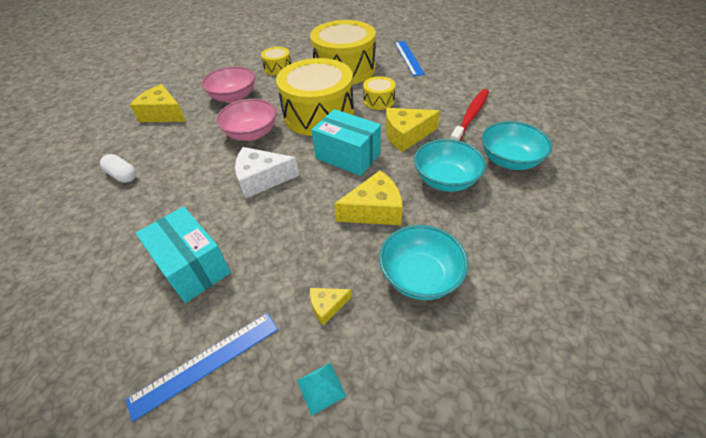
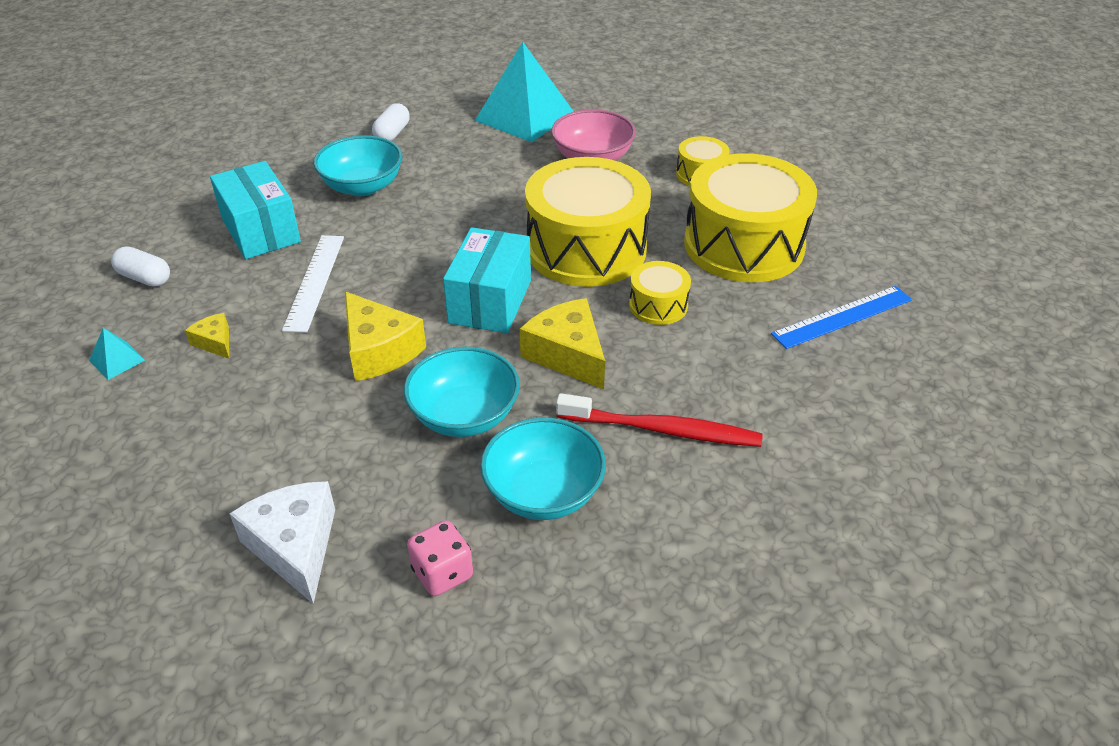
camera: 70 degrees right, 5 degrees down
(163, 114) = (524, 116): yellow cheese -> turquoise pyramid
(192, 266) = (261, 231): turquoise box -> turquoise box turned 60 degrees counterclockwise
(206, 363) = (145, 278): blue ruler -> white capsule
(251, 133) = (509, 200): pink bowl -> none
(262, 179) = (415, 237): white cheese -> white cheese (295, 546)
(282, 237) = (315, 281): none -> white ruler
(420, 276) = (266, 412): turquoise bowl -> turquoise bowl (362, 186)
(566, 205) = (442, 573): none -> pink dice

